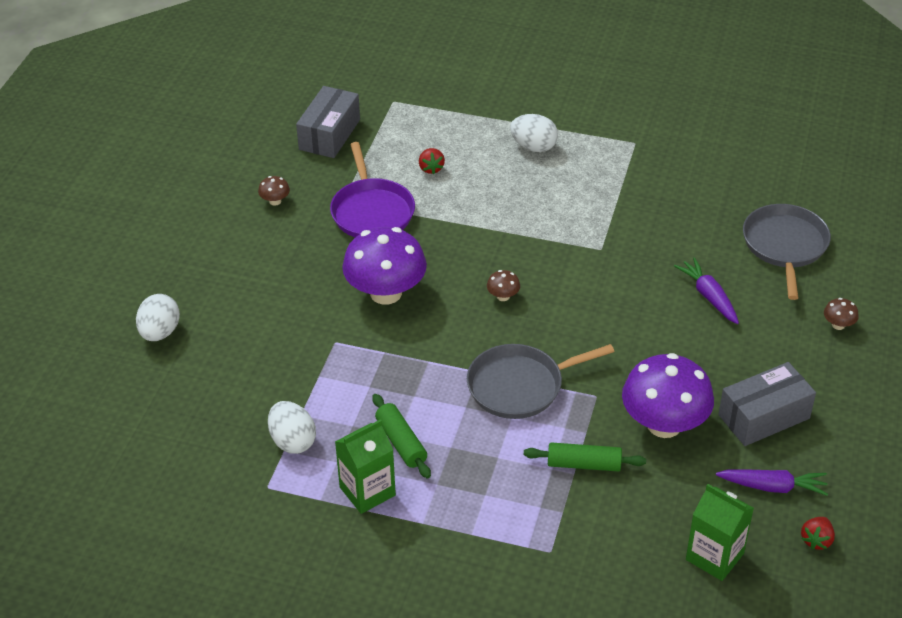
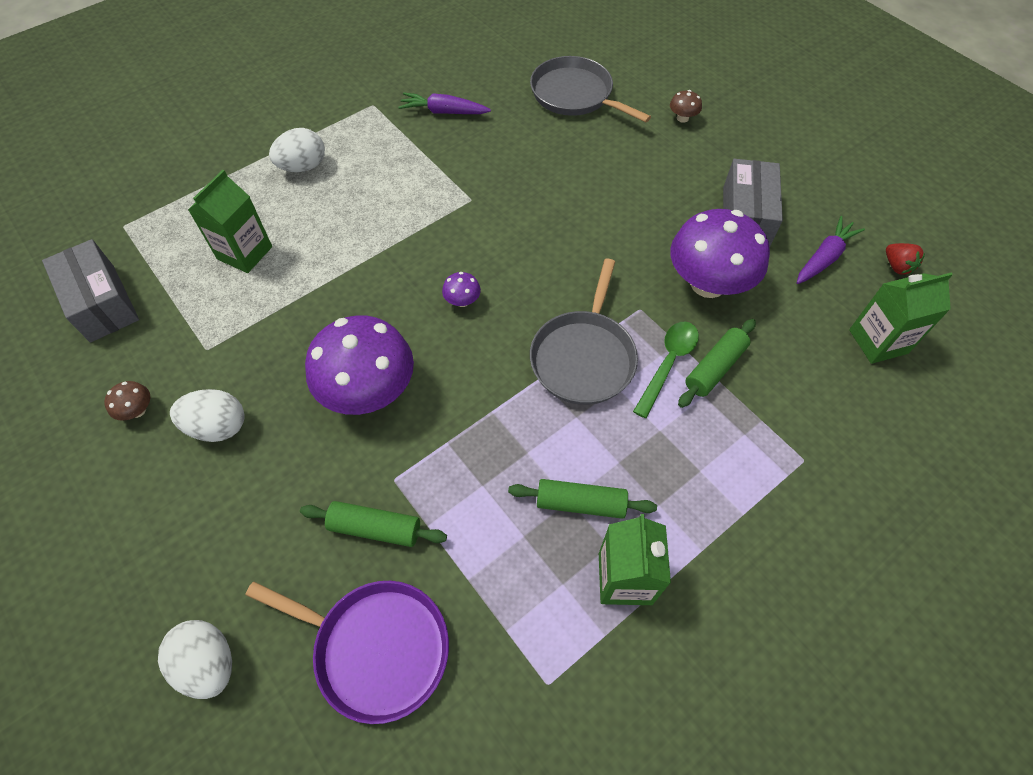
camera: 55 degrees left, 15 degrees up
(292, 441) = (500, 612): white egg -> white egg (218, 427)
(296, 353) = (375, 528): none -> green rolling pin
(372, 211) = (247, 334): purple pan -> purple pan (376, 648)
(431, 168) = (245, 253): red strawberry -> green carton
(503, 296) = (462, 301): brown mushroom -> purple mushroom
(560, 435) = (668, 364): none -> green spoon
(708, 296) = (588, 168): purple carrot -> purple carrot (443, 112)

